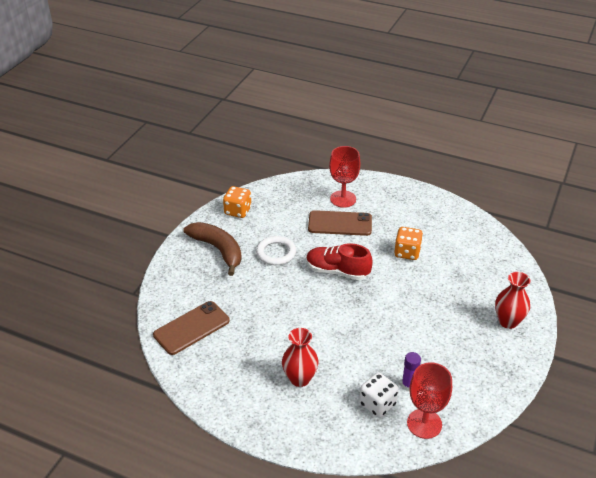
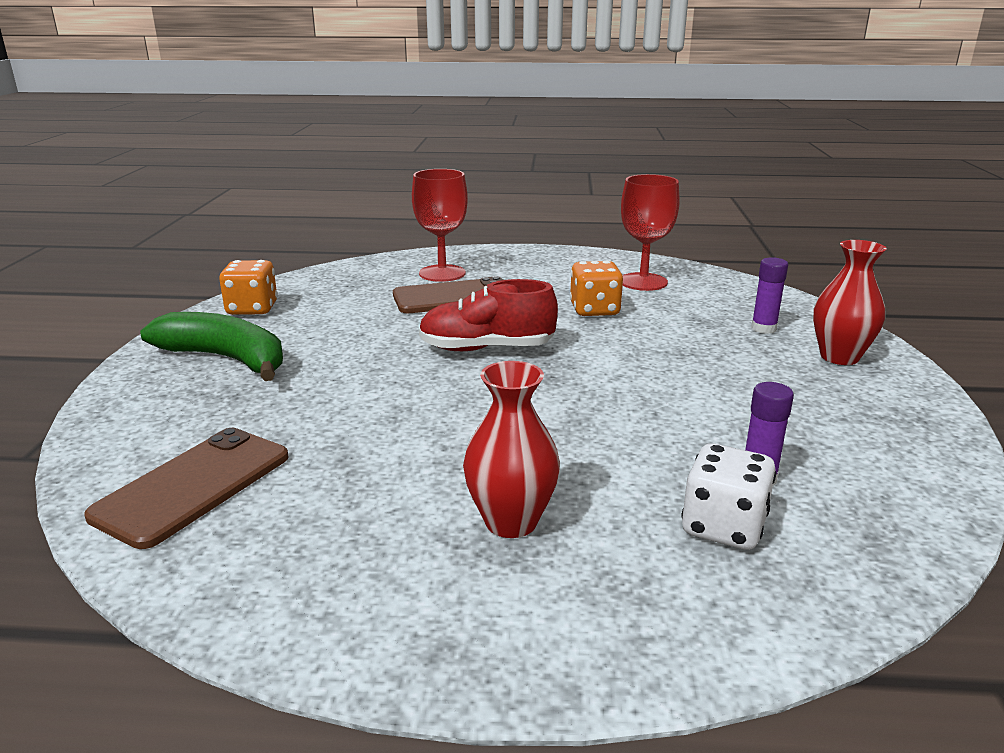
camera: 20 degrees left, 15 degrees down
(218, 250) = (226, 359): brown banana -> green banana
(276, 253) = (351, 345): white ring -> none
(424, 423) = (855, 538): red goblet -> red goblet (643, 282)
(486, 289) = (763, 328): none -> purple glue stick

